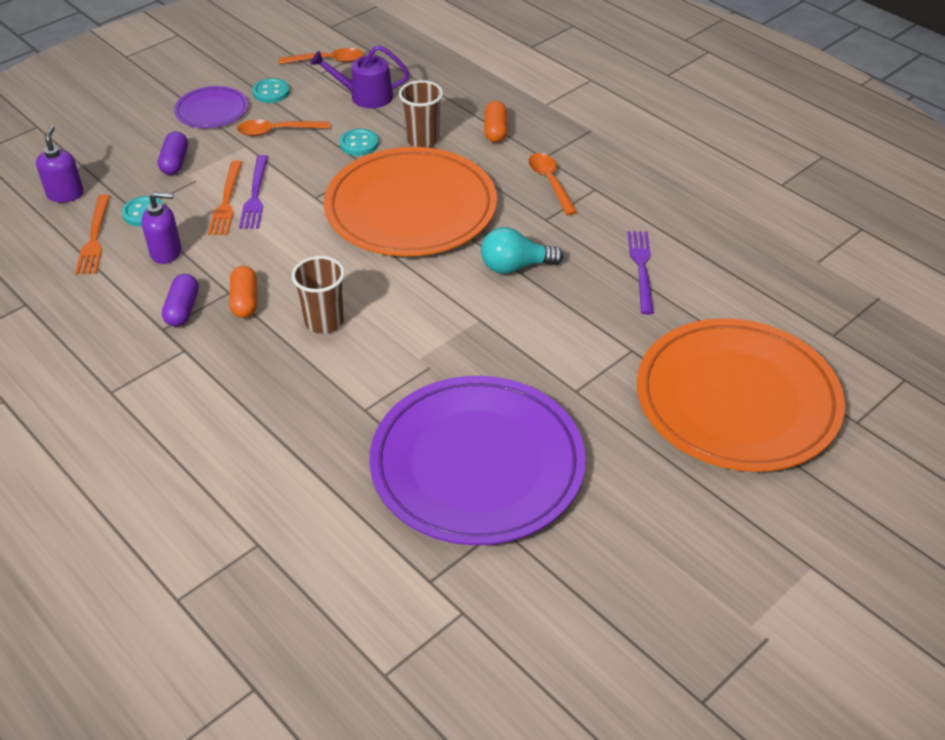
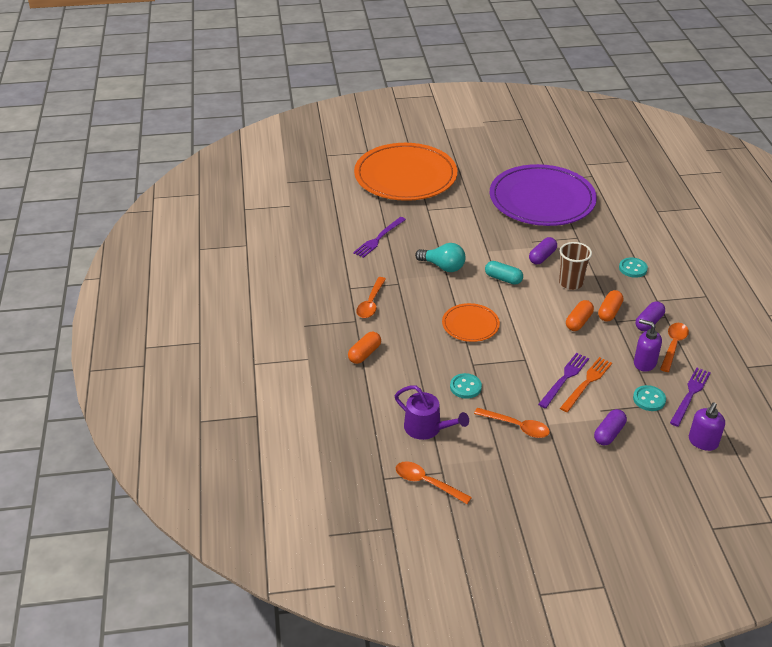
camera: 145 degrees left, 5 degrees down
(94, 238) = (690, 395): orange fork -> purple fork
(136, 290) = (673, 345): none -> orange spoon
(212, 110) = (556, 473): purple plate -> none
(271, 92) = (497, 470): turquoise button -> turquoise button (633, 268)
(279, 269) = (578, 322): none -> orange capsule
(394, 346) = (542, 257): none -> purple capsule
(411, 208) = (470, 325): orange plate -> orange plate, size x0.47
(421, 285) = (503, 279): none -> turquoise capsule
(422, 139) = (419, 370): brown cup -> none

